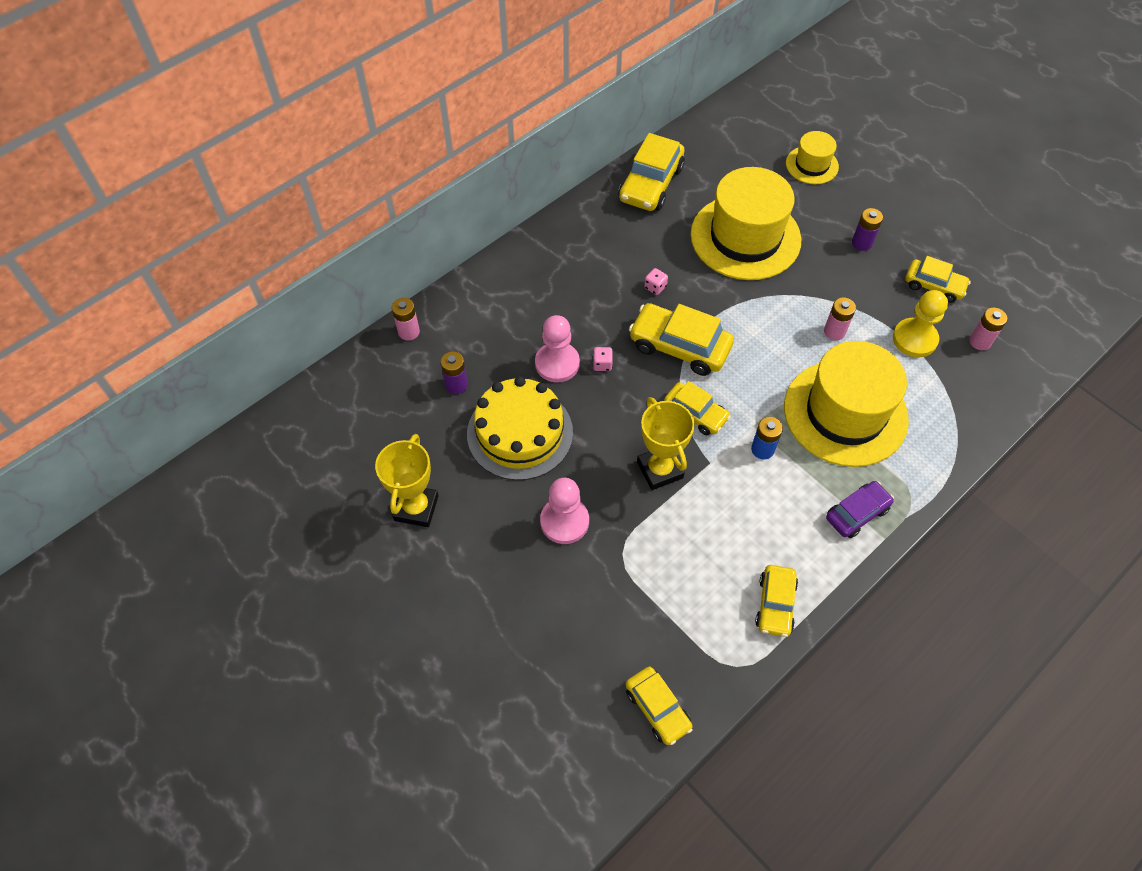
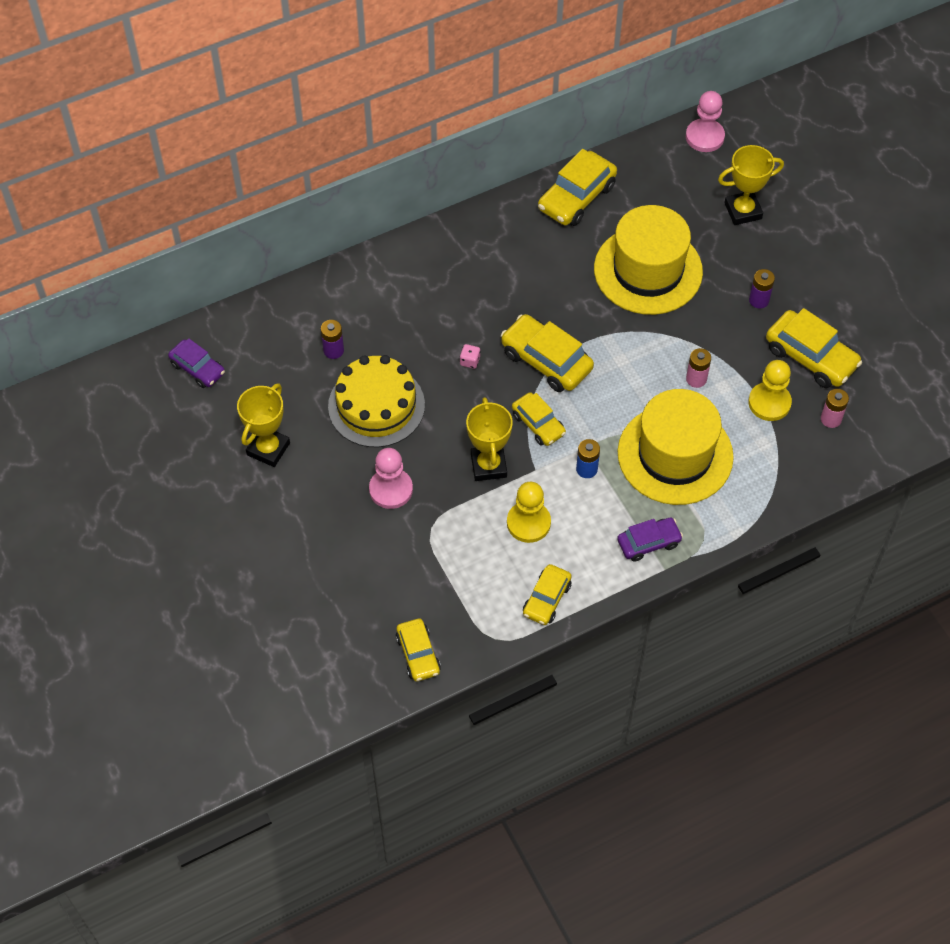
camera: 15 degrees right, 0 degrees up
(314, 437) = (198, 368): none -> purple car
(409, 332) = (305, 292): pink battery -> none
(557, 363) = (429, 351): pink pawn -> pink pawn (704, 137)
(655, 287) = (544, 300): pink dice -> none
(724, 522) = (528, 523): none -> yellow pawn
(812, 165) = (743, 211): yellow hat -> yellow trophy
(934, 286) = (811, 357): yellow car -> yellow car, size x1.60

